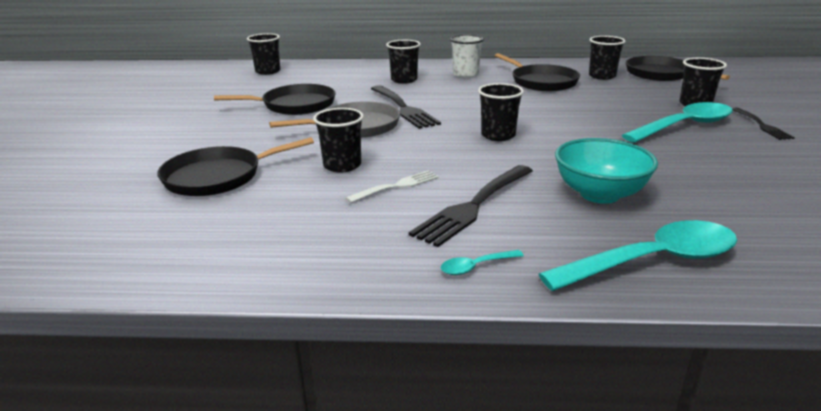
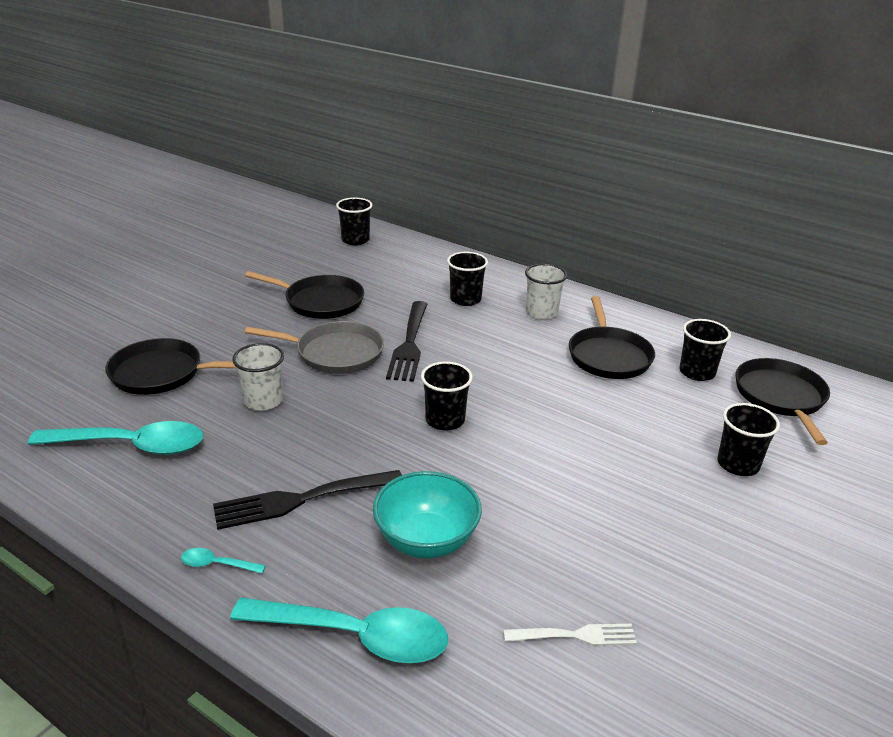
camera: 30 degrees right, 5 degrees up
(342, 165) = (263, 401): black cup -> white cup
(397, 186) = (273, 446): white fork -> white fork (575, 636)
(684, 126) = (664, 492): turquoise spoon -> turquoise spoon (131, 446)
(761, 125) = (765, 532): black fork -> none

